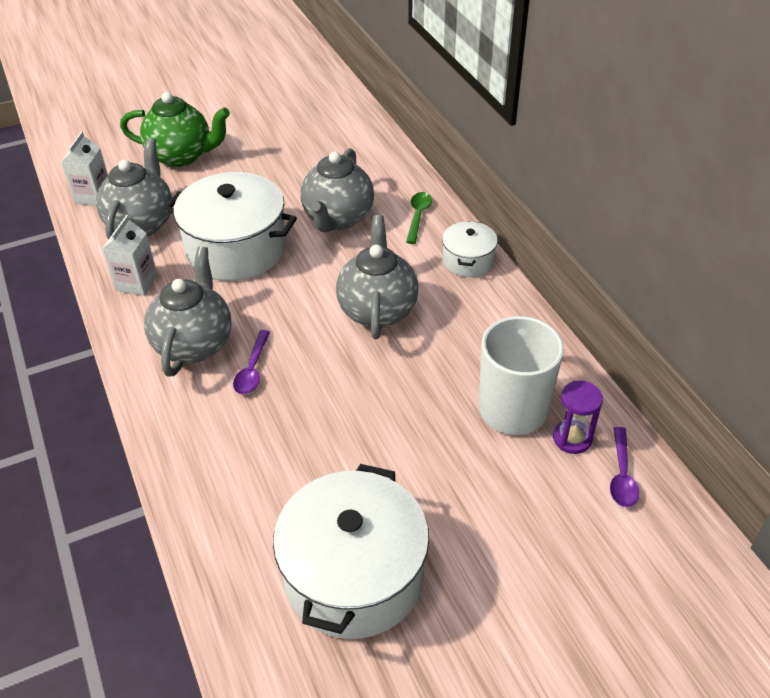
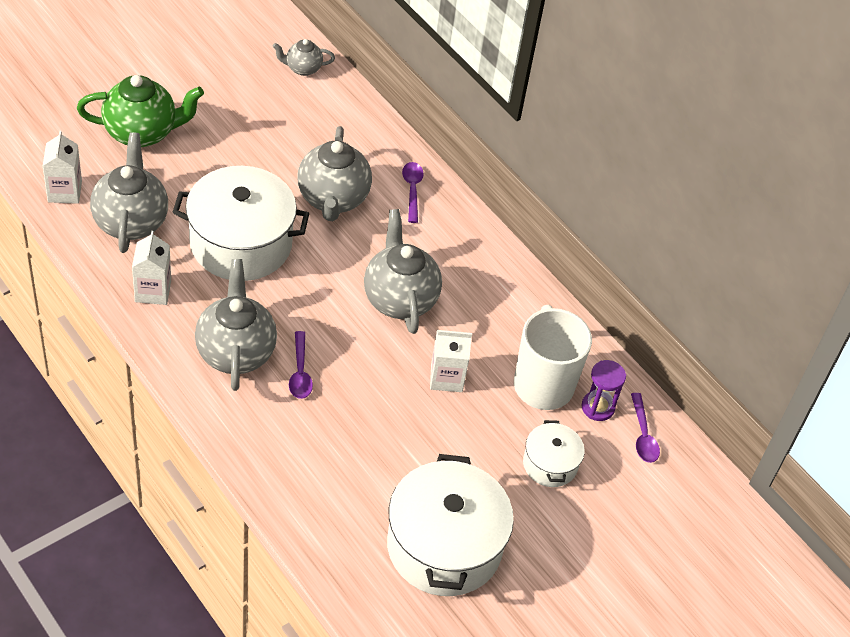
camera: 20 degrees left, 5 degrees up
(344, 117) = (303, 68): none -> grey teapot
(406, 390) = (446, 378): none -> white carton
(418, 216) = (412, 190): green spoon -> purple spoon
(468, 260) = (472, 237): white pot -> white pot (550, 464)

